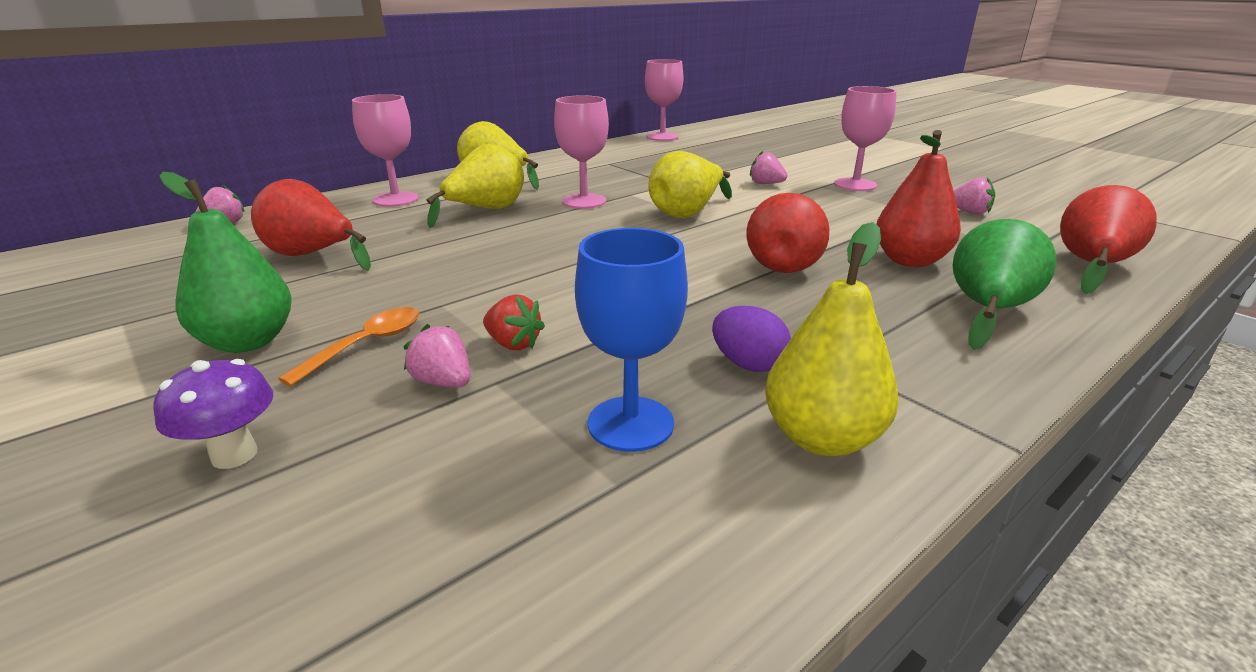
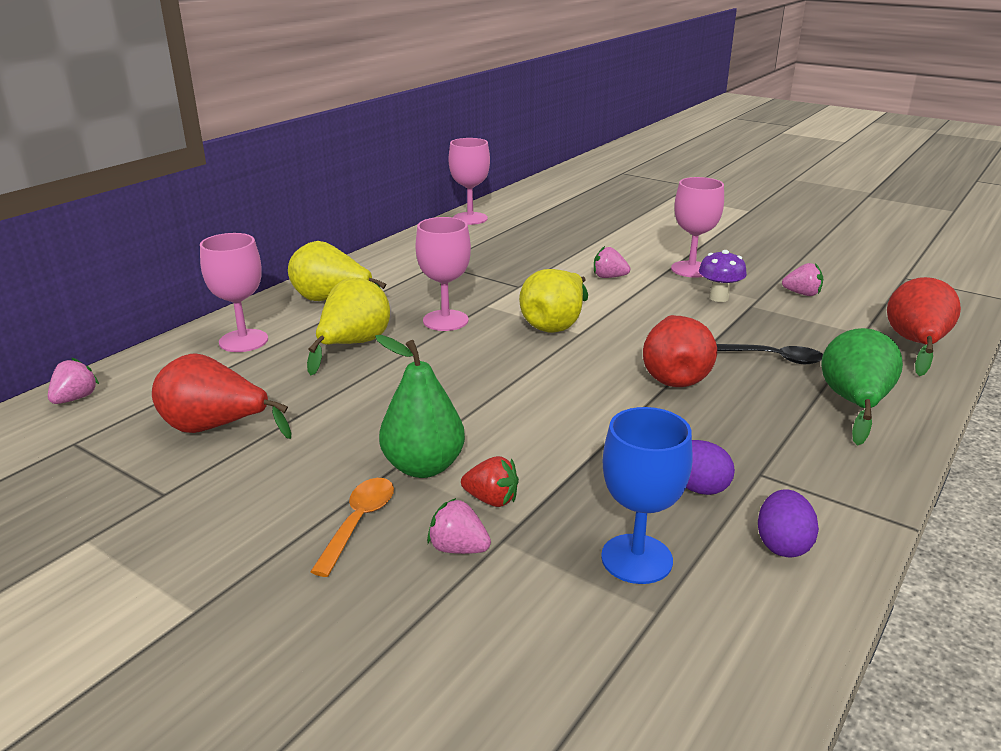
camera: 15 degrees left, 0 degrees up
(234, 455) = (332, 649): purple mushroom -> purple mushroom (719, 298)
(248, 342) = (240, 538): green pear -> green pear (423, 466)
(822, 438) = (782, 545): yellow pear -> purple egg
(909, 261) = (775, 358): red pear -> black spoon

